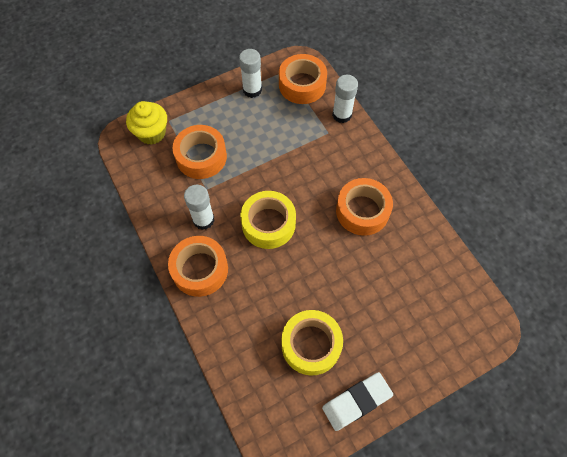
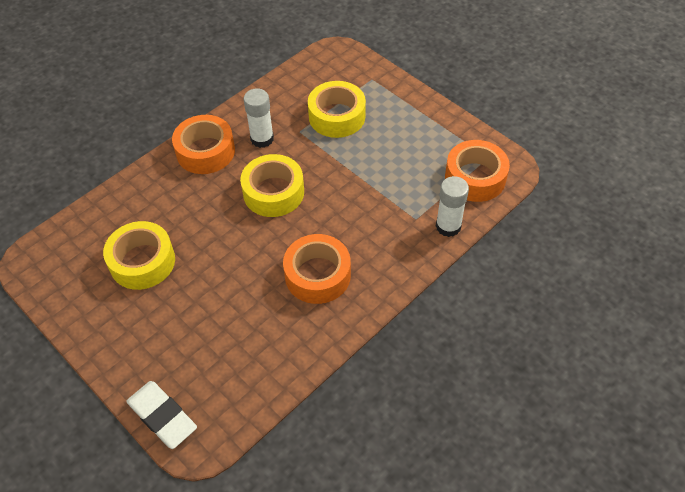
camera: 75 degrees right, 10 degrees down
(151, 133) = (350, 71): yellow cupcake -> none
(201, 157) = (337, 116): orange tape -> yellow tape
(252, 90) = (444, 134): white glue stick -> none
(356, 401) = (87, 315): white eraser -> white eraser (162, 416)

